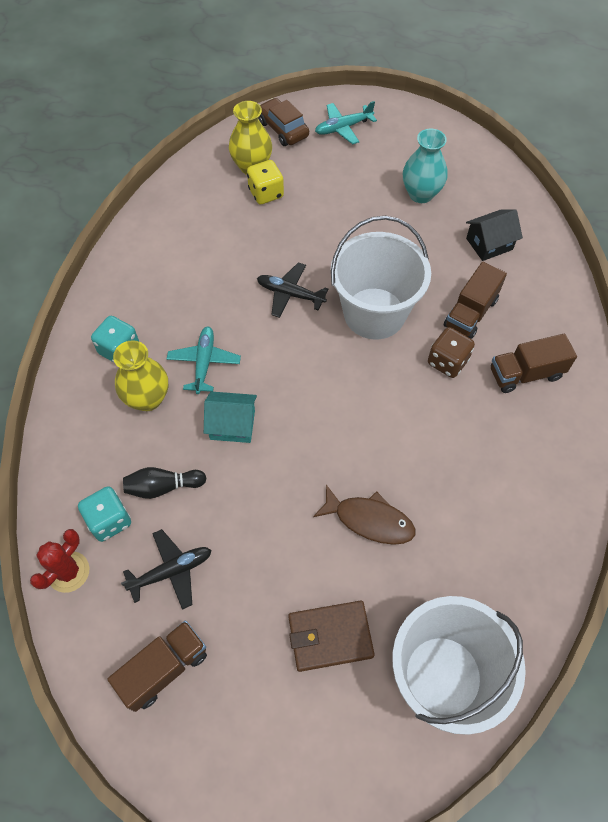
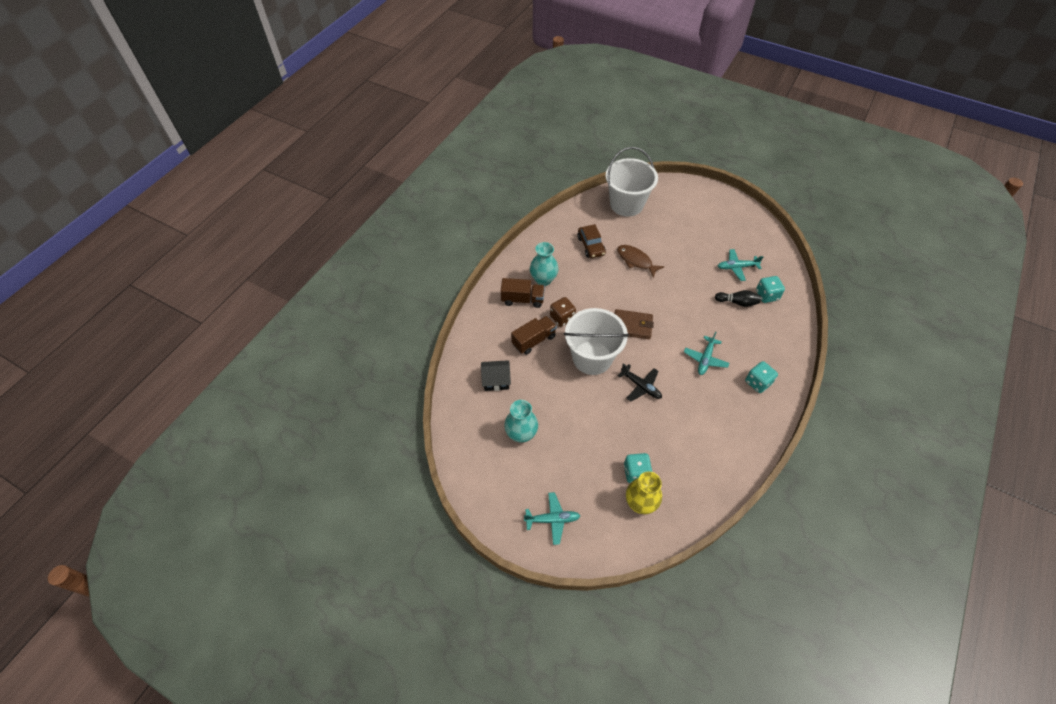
camera: 160 degrees left, 5 degrees down
(68, 572) = (787, 280): red cactus -> none
(147, 399) = (742, 348): yellow vase -> none
(164, 669) = (744, 236): brown truck -> none
(172, 571) = (736, 267): black plane -> turquoise plane
(232, 425) = (695, 321): turquoise house -> none
(266, 193) = (636, 472): yellow dice -> turquoise dice
(283, 129) = (603, 536): brown car -> brown car (591, 246)
(330, 636) = (669, 227): brown wallet -> brown wallet (632, 326)
(513, 422) = (543, 279): none -> turquoise vase

